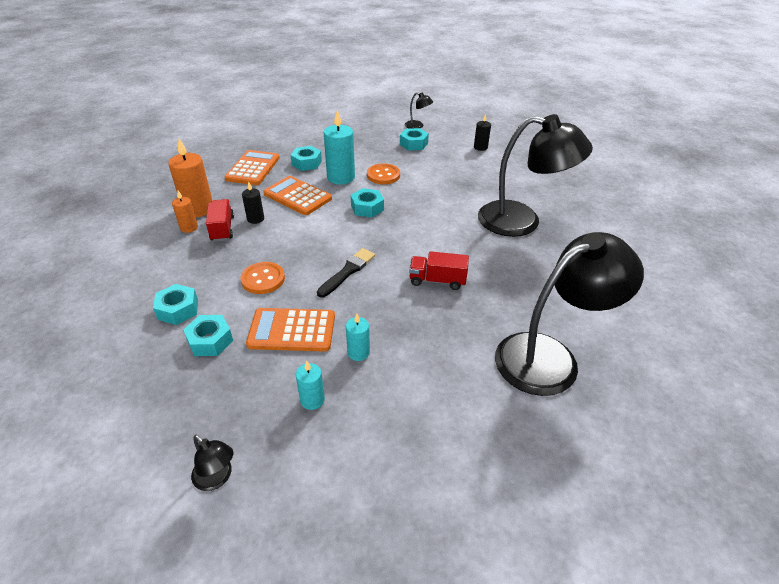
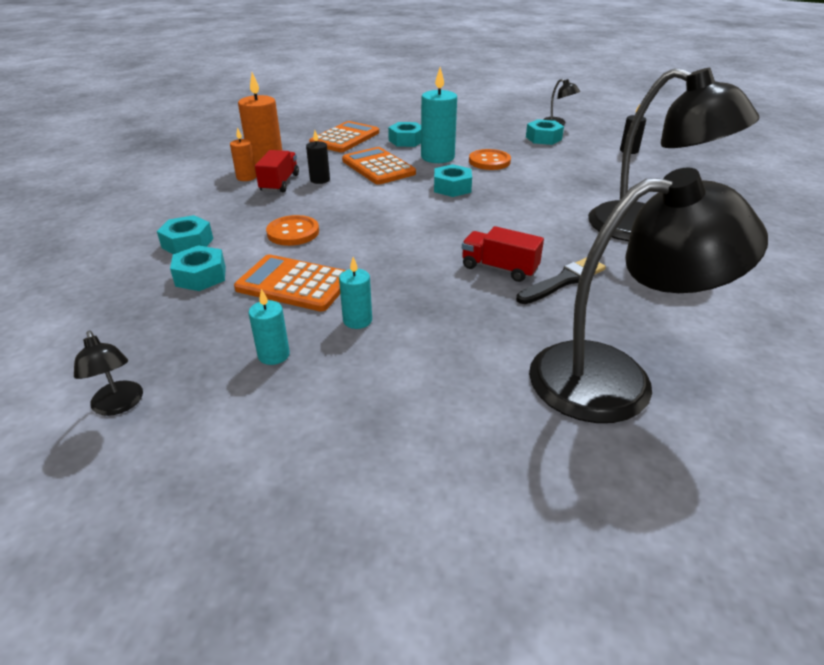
camera: 20 degrees right, 5 degrees down
(347, 271) = (393, 241): black brush -> black brush (563, 281)

